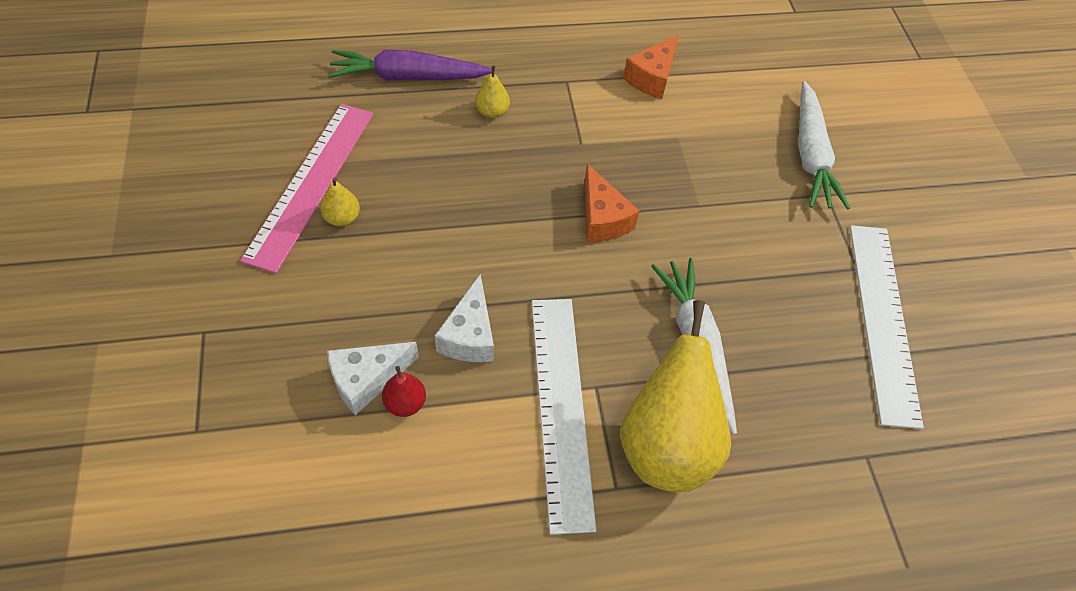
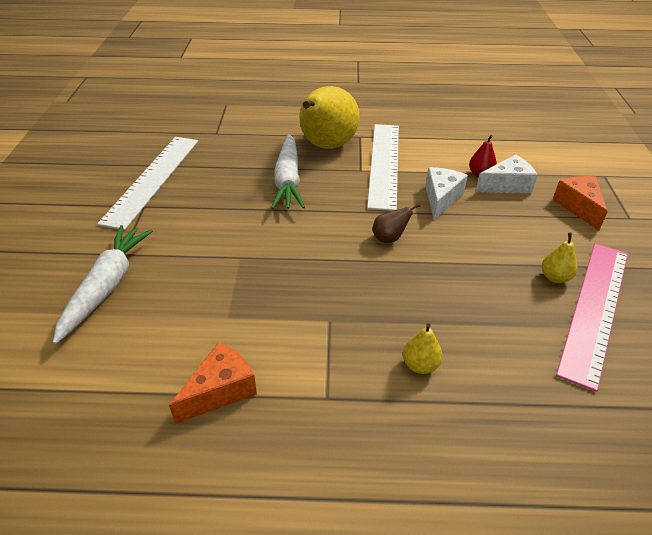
camera: 165 degrees left, 15 degrees down
(408, 77) = (526, 424): purple carrot -> none
(535, 252) = (389, 238): none -> brown pear
(602, 218) = (328, 255): orange cheese -> orange cheese (579, 207)

